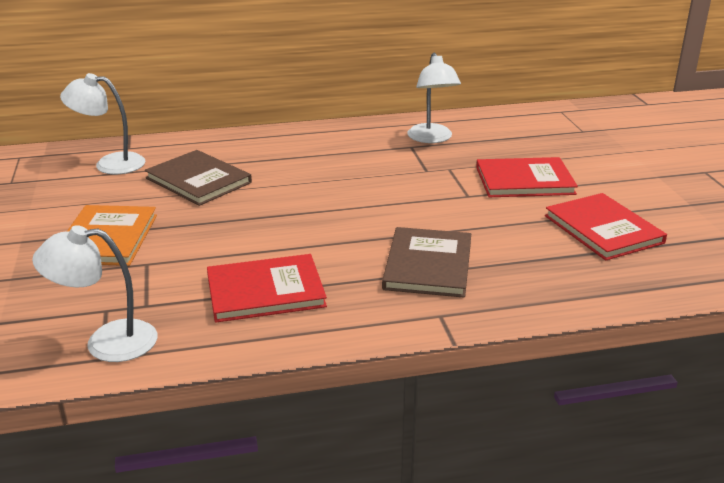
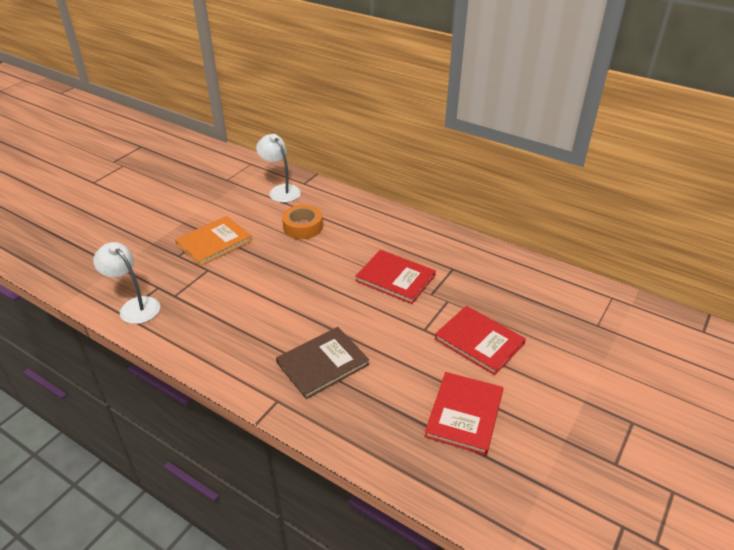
camera: 45 degrees right, 10 degrees up
(198, 180) = (303, 227): brown book -> orange tape
(265, 291) = (228, 323): red book -> red book (395, 278)
(432, 138) = (476, 269): white lamp -> none

